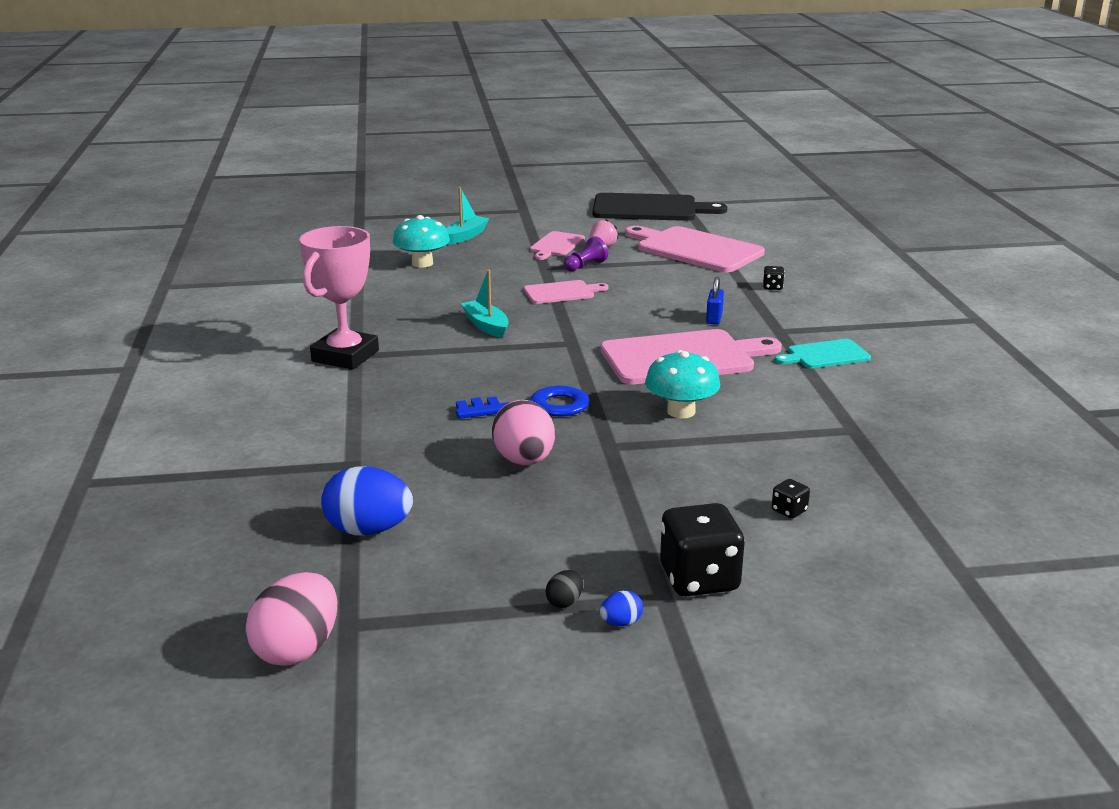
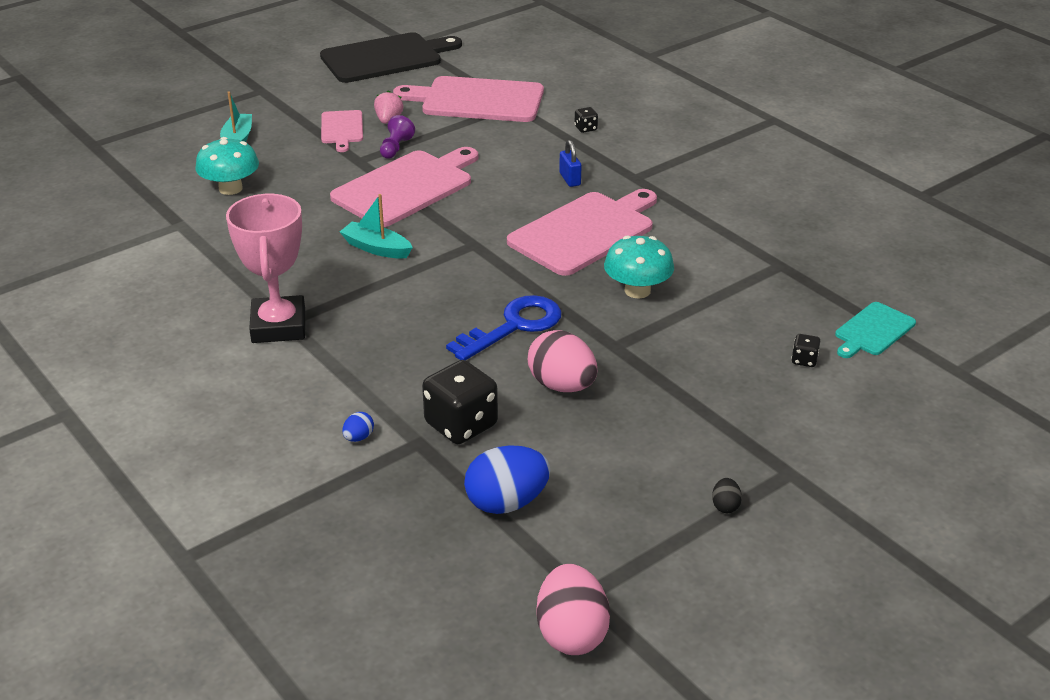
camera: 30 degrees left, 10 degrees up
(561, 292) = (406, 187): pink cutting board -> pink cutting board, size x1.90
(621, 623) = (781, 507): blue egg -> blue egg (358, 437)
(699, 579) = (798, 446): black dice -> black dice (461, 425)
(825, 355) = (694, 193): turquoise cutting board -> turquoise cutting board (873, 331)

